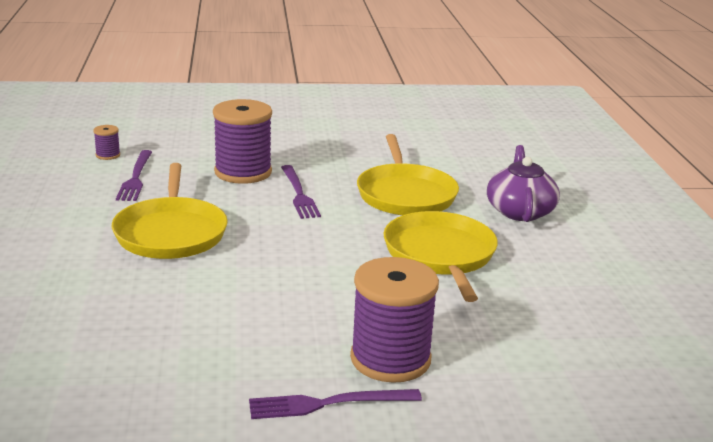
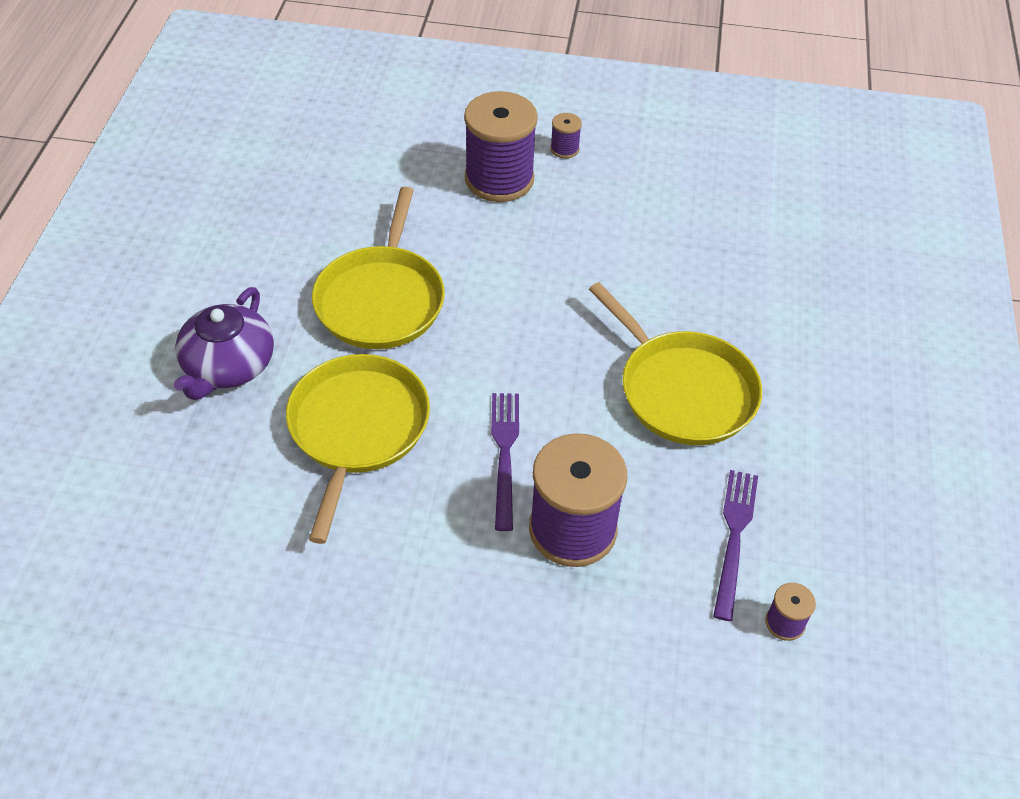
camera: 165 degrees left, 25 degrees up
(171, 233) = (683, 390): yellow pan -> yellow pan turned 135 degrees clockwise
(328, 404) = (564, 149): purple fork -> purple spool

